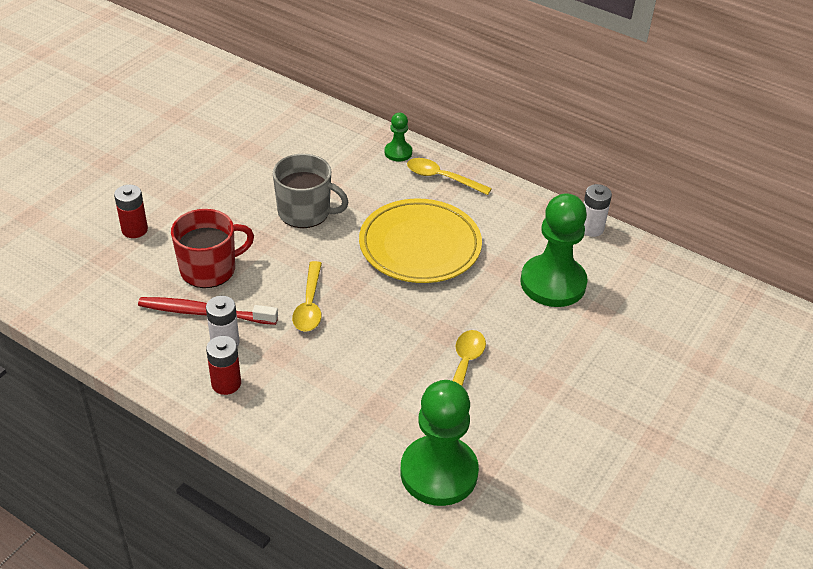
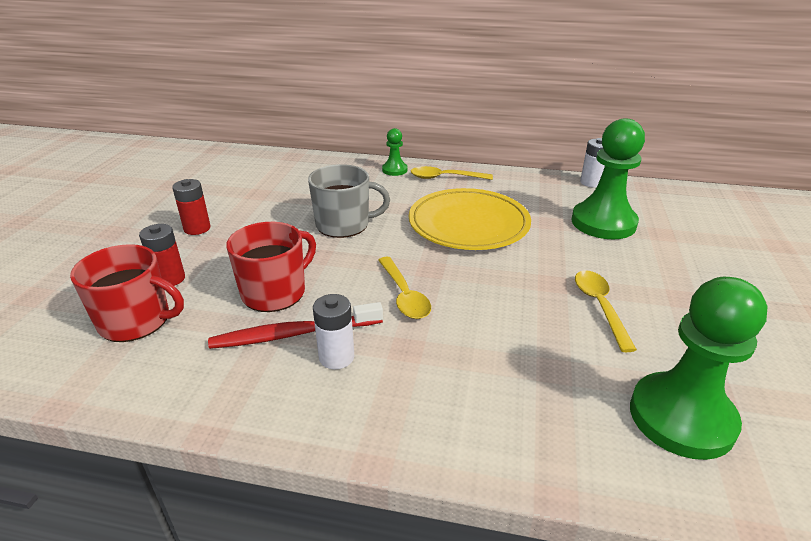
camera: 20 degrees left, 10 degrees down
(97, 264) = (136, 321): none -> red mug
(226, 383) = (366, 401): red battery -> red battery (197, 228)

